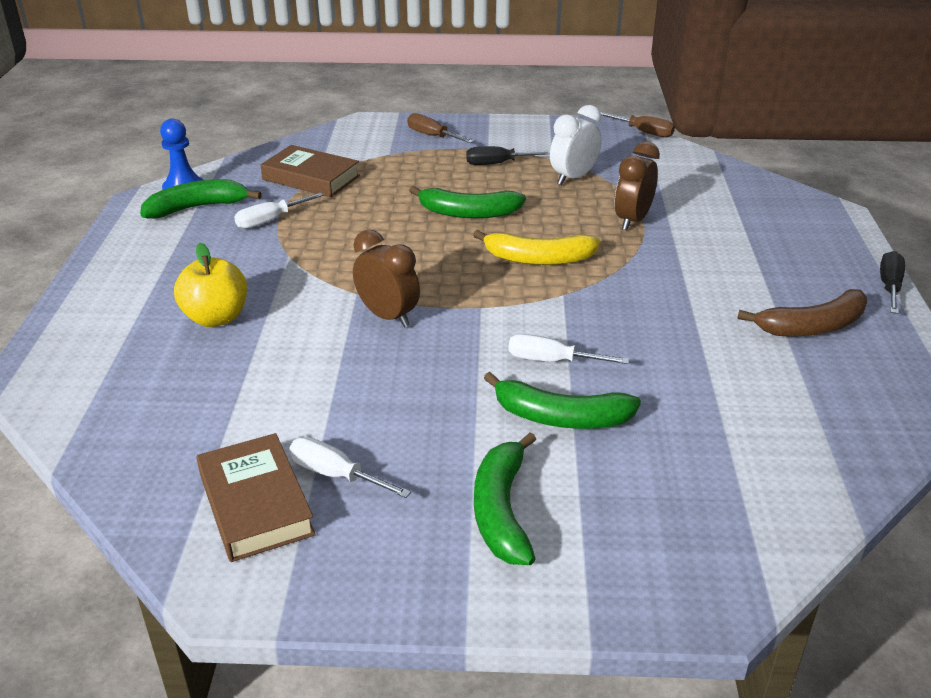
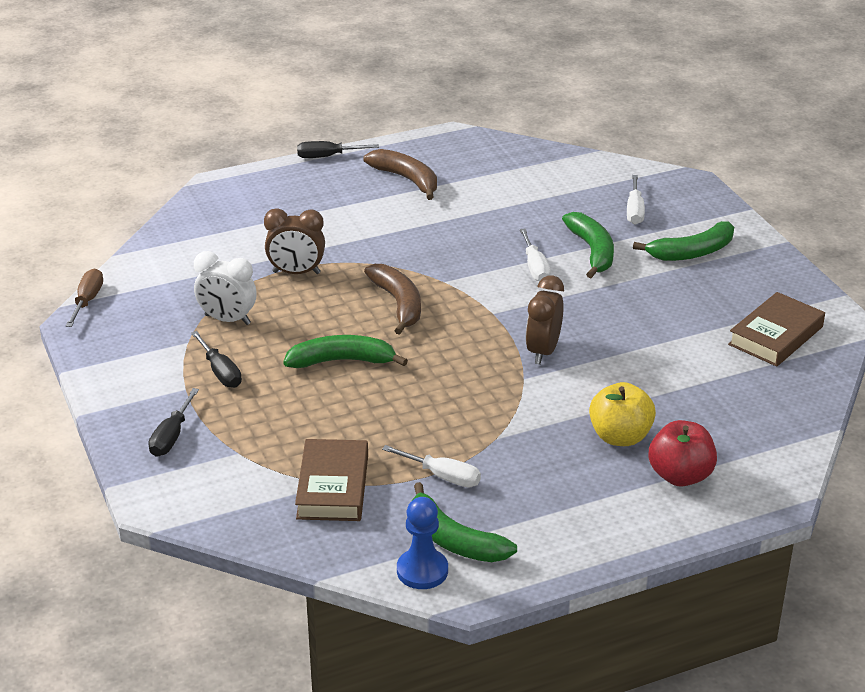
camera: 115 degrees left, 0 degrees up
(127, 332) = (680, 476): none -> red apple
(336, 475) = (723, 316): white screwdriver -> white screwdriver (634, 211)
(432, 136) = (171, 436): brown screwdriver -> black screwdriver
(468, 213) = (342, 361): green banana -> green banana turned 75 degrees counterclockwise
(538, 259) = (398, 304): yellow banana -> brown banana

